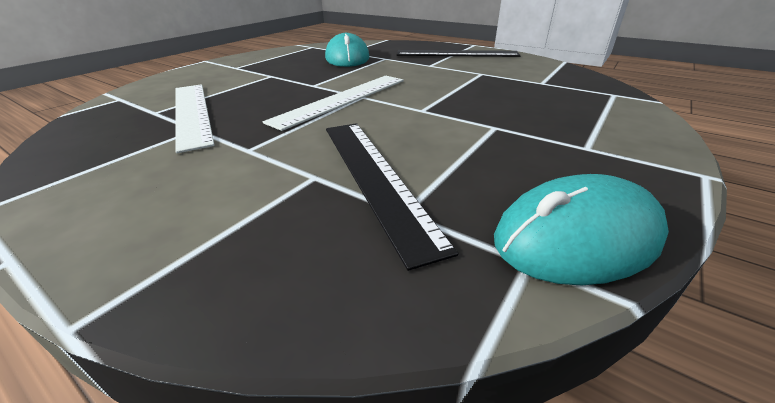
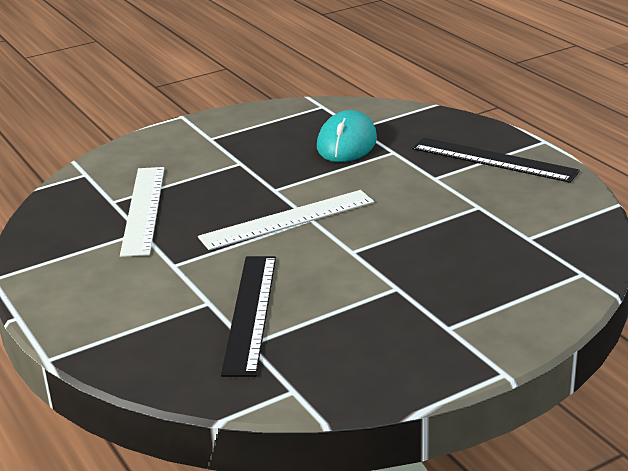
camera: 25 degrees right, 5 degrees down
(576, 237) = (338, 386): turquoise mouse -> none

